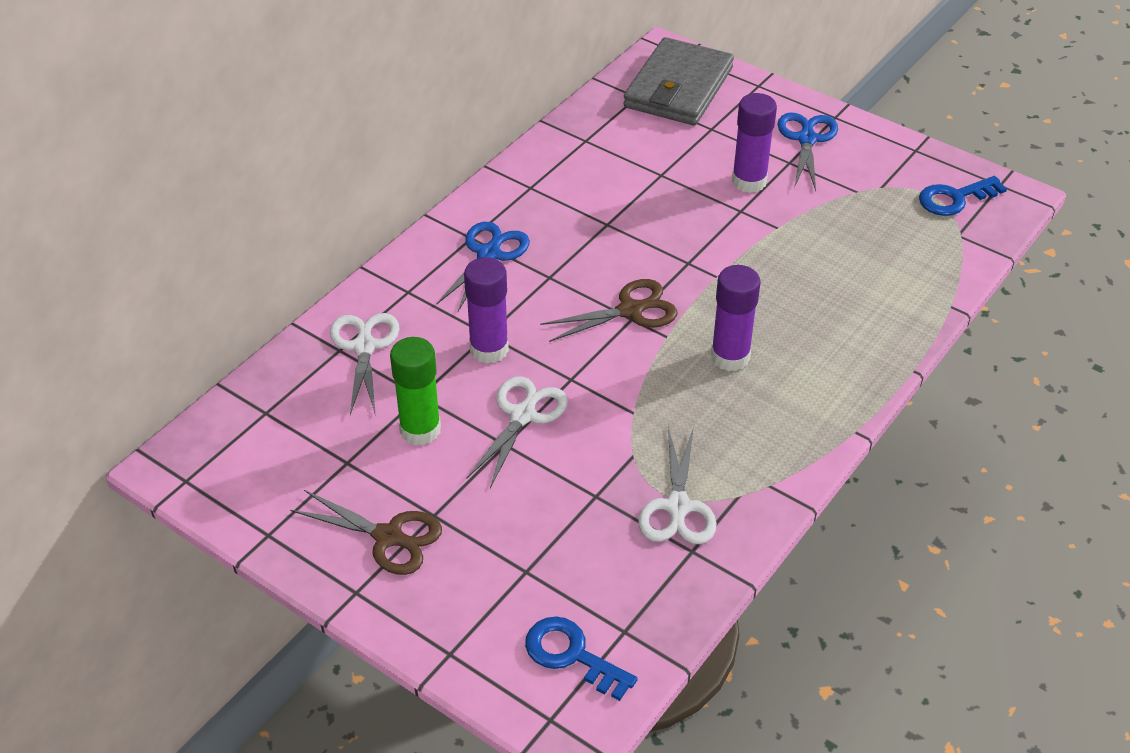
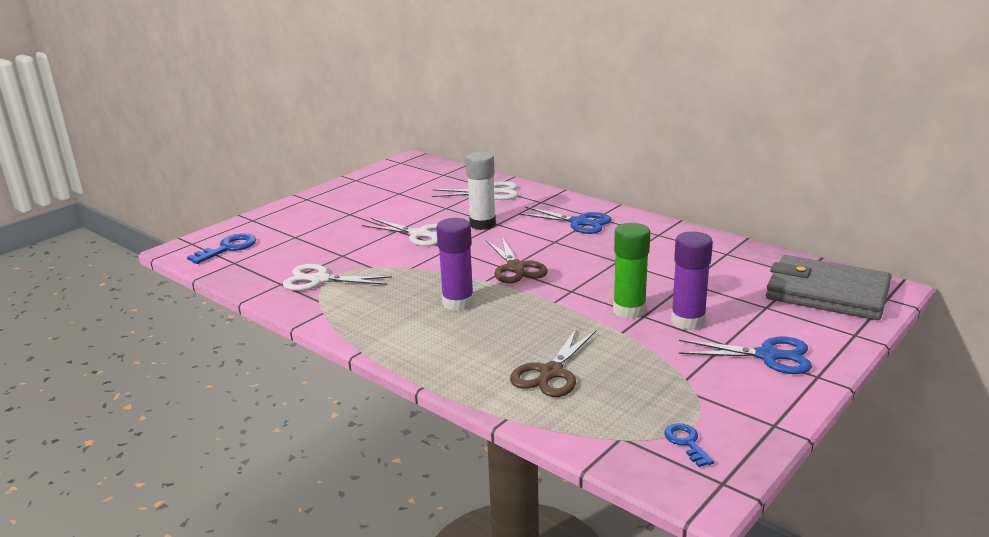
camera: 95 degrees right, 20 degrees down
(388, 537) = (339, 204): brown scissors -> brown scissors (551, 373)
(420, 430) = (417, 208): green glue stick -> green glue stick (629, 310)
(489, 349) = (482, 224): purple glue stick -> white glue stick
(954, 198) = (686, 442): blue key -> blue key, size x0.62

